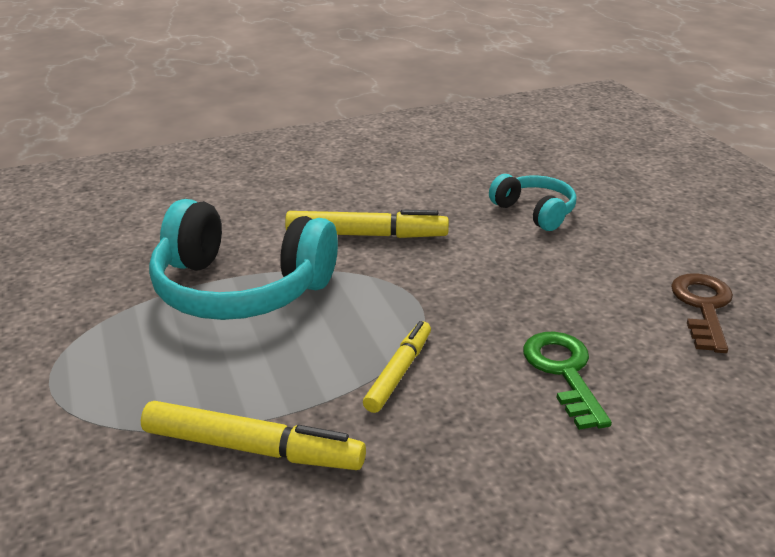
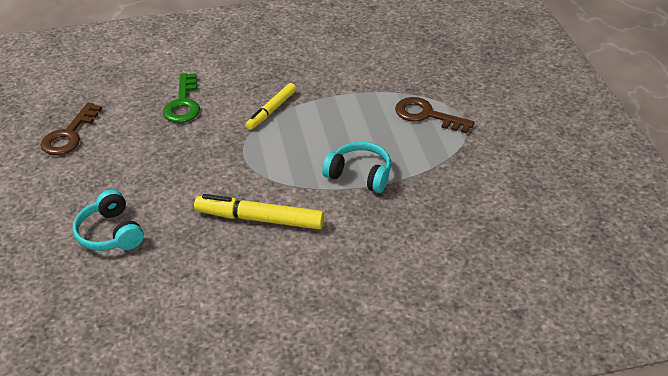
camera: 170 degrees left, 10 degrees up
(115, 386) = (427, 115): none -> brown key
(241, 289) = (360, 175): turquoise headphones -> turquoise headphones, size x0.53
(252, 449) = (352, 81): yellow marker -> none

